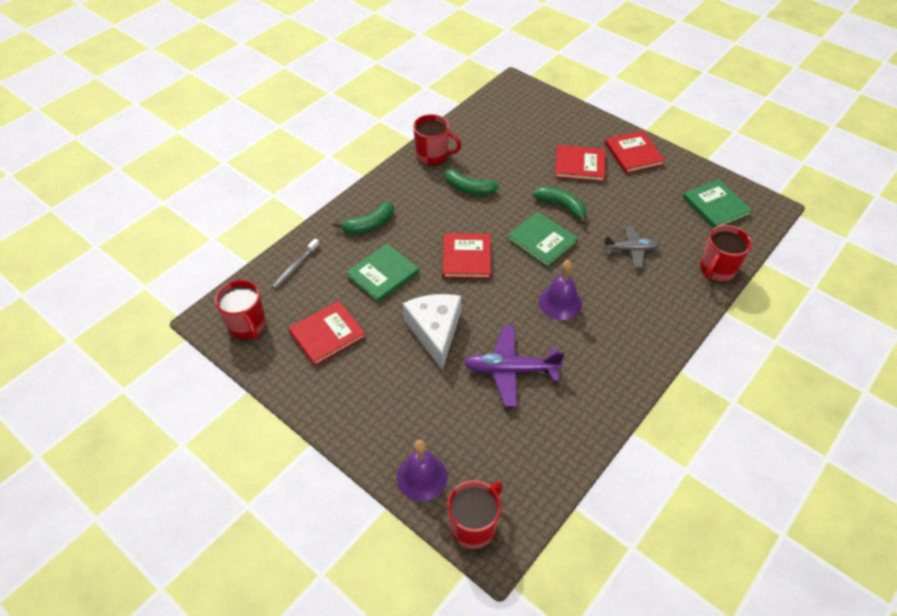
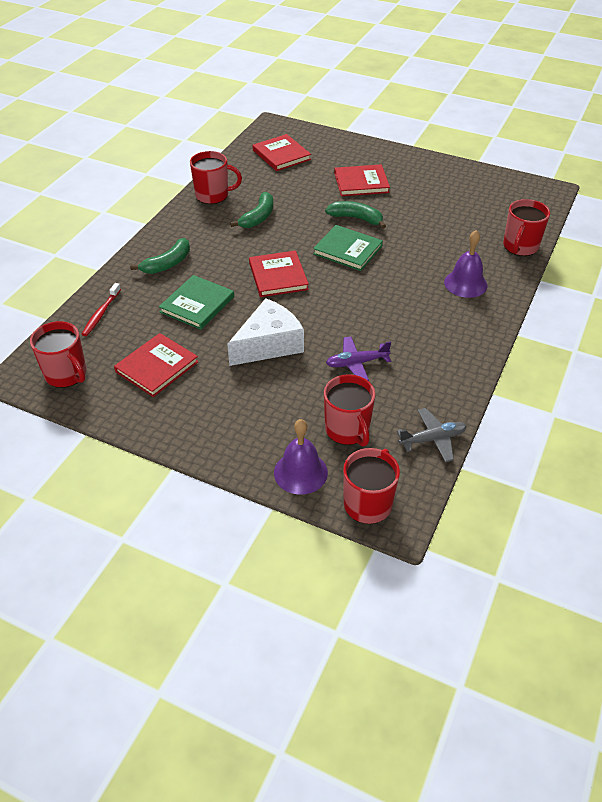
camera: 15 degrees left, 5 degrees down
(295, 267) = (101, 313): grey toothbrush -> red toothbrush
(435, 331) = (268, 344): white cheese -> white cheese turned 75 degrees clockwise
(468, 187) = (258, 217): green banana -> green banana turned 75 degrees counterclockwise
(479, 441) = (347, 430): none -> red mug
(510, 370) = (356, 363): purple plane -> purple plane, size x0.66
(560, 302) = (384, 298): purple bell -> purple bell (465, 283)
(631, 250) = (435, 244): grey plane -> grey plane (432, 439)
(633, 154) = (409, 166): red book -> red book (281, 155)
(715, 206) = (500, 197): green book -> none

